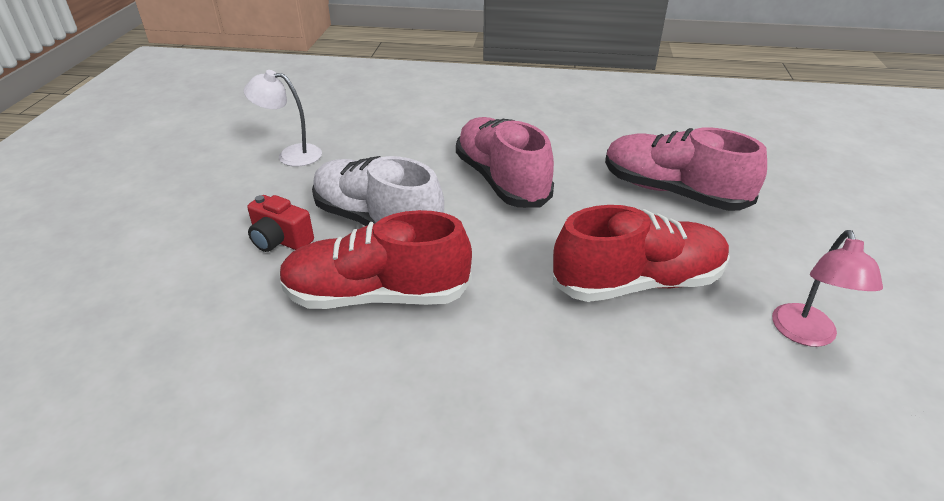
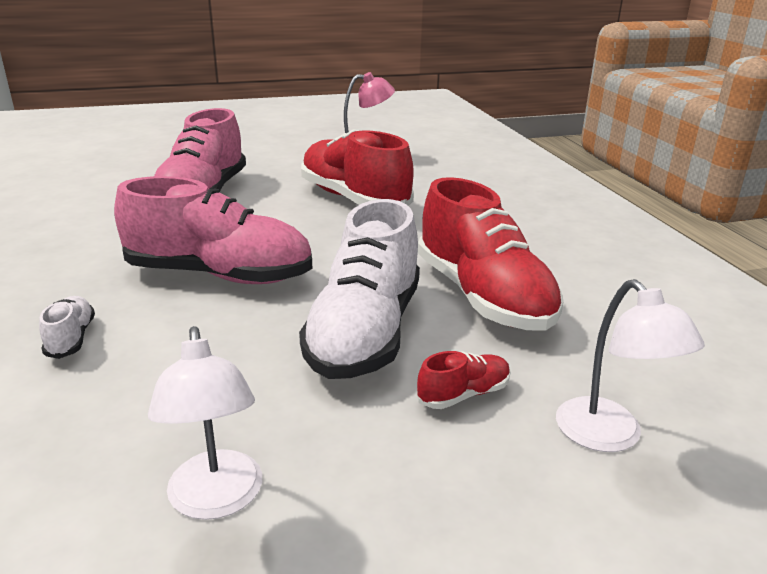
camera: 115 degrees left, 10 degrees down
(188, 281) = (609, 436): none -> white lamp
(280, 240) = (463, 394): red camera -> red shoe
(454, 130) = (71, 338): none -> white shoe
(501, 180) = (219, 275): pink shoe -> pink shoe turned 120 degrees counterclockwise

